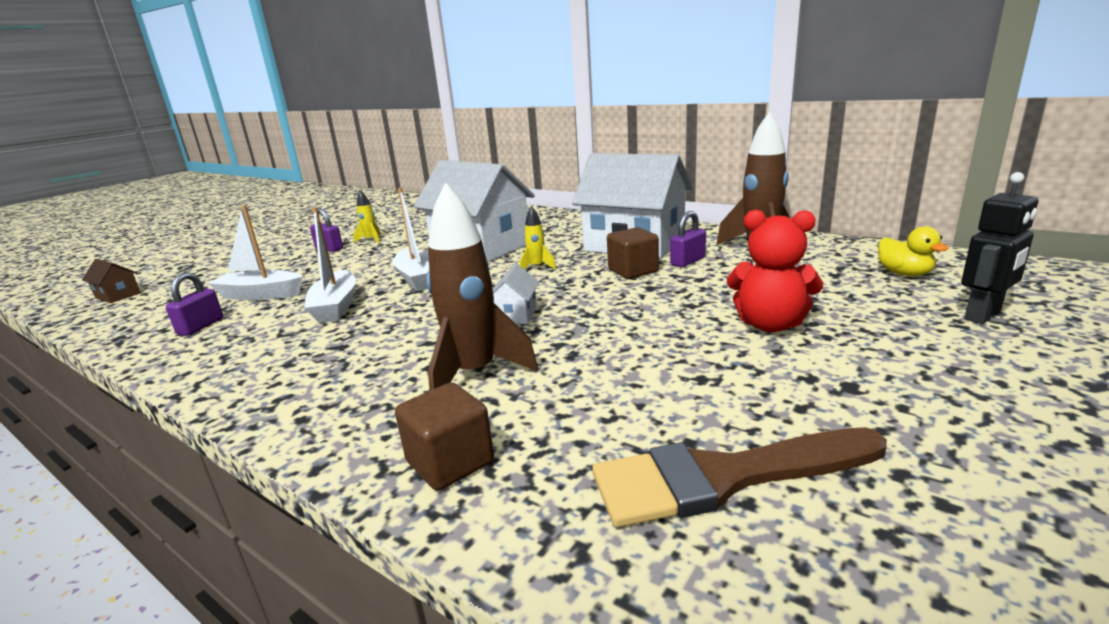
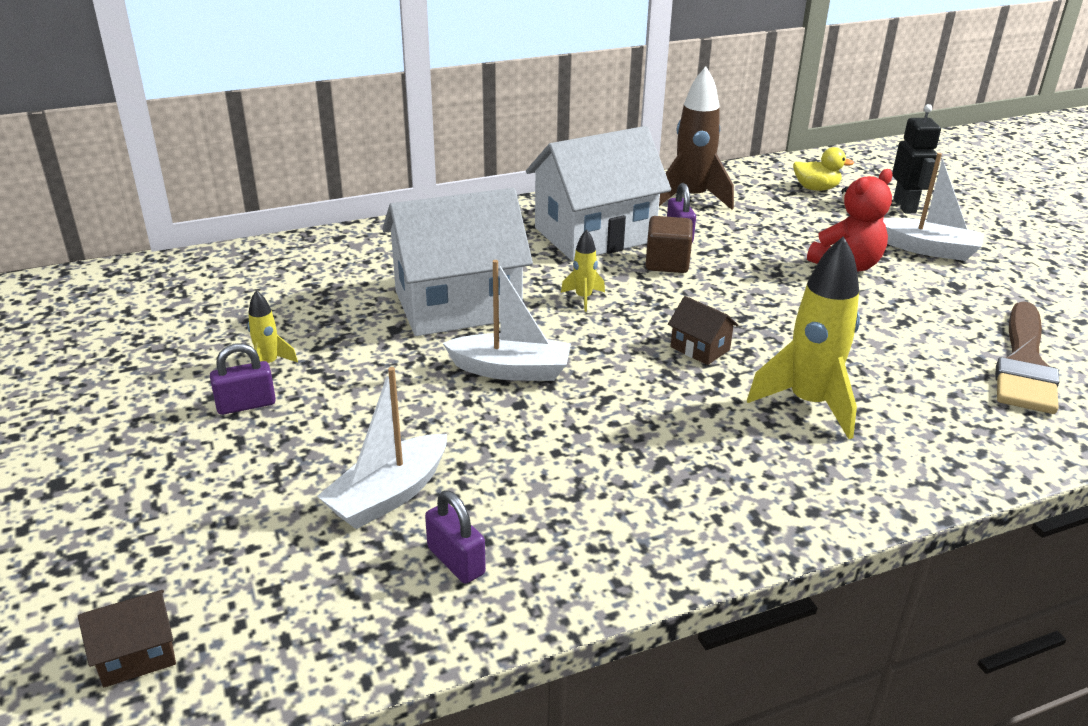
camera: 60 degrees left, 10 degrees up
(336, 306) = (529, 443): white boat -> white boat (928, 249)
(450, 462) = (943, 452): brown cube -> none
(475, 374) = (808, 404): brown rocket -> yellow rocket
(515, 314) = (700, 348): white house -> brown house

